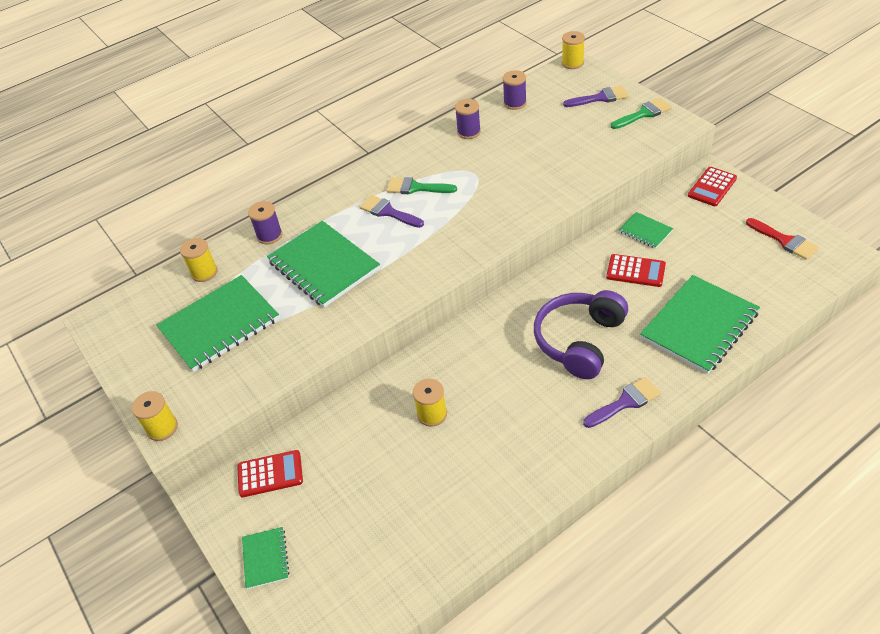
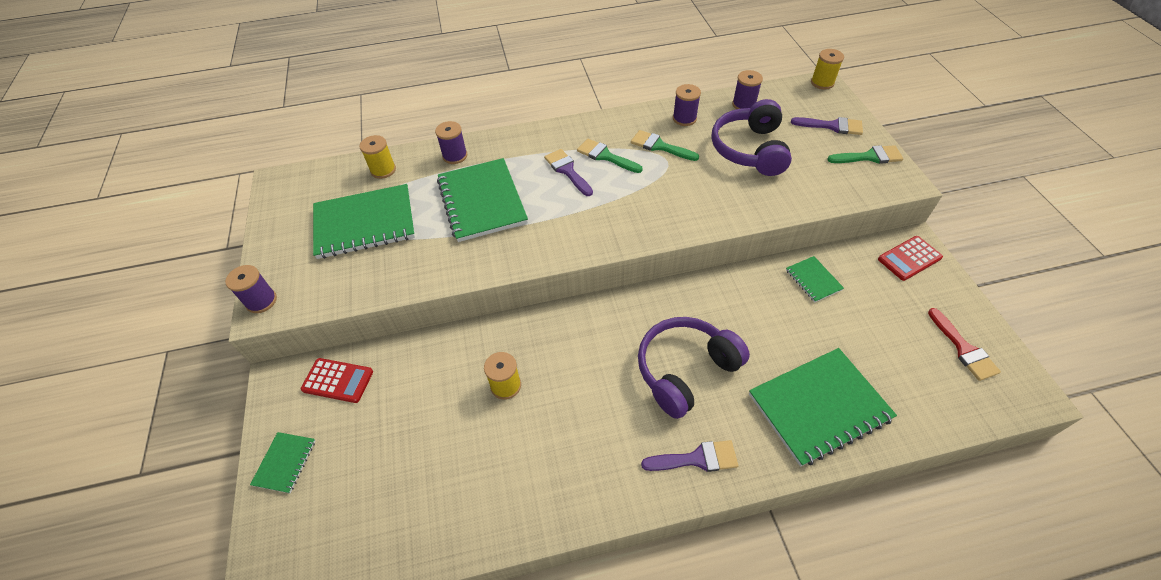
camera: 20 degrees right, 5 degrees up
(162, 428) = (261, 301): yellow spool -> purple spool
(460, 163) = (660, 146): none -> green brush
(541, 140) = (750, 149): none -> purple headphones
(635, 271) = (781, 318): red calculator -> none

